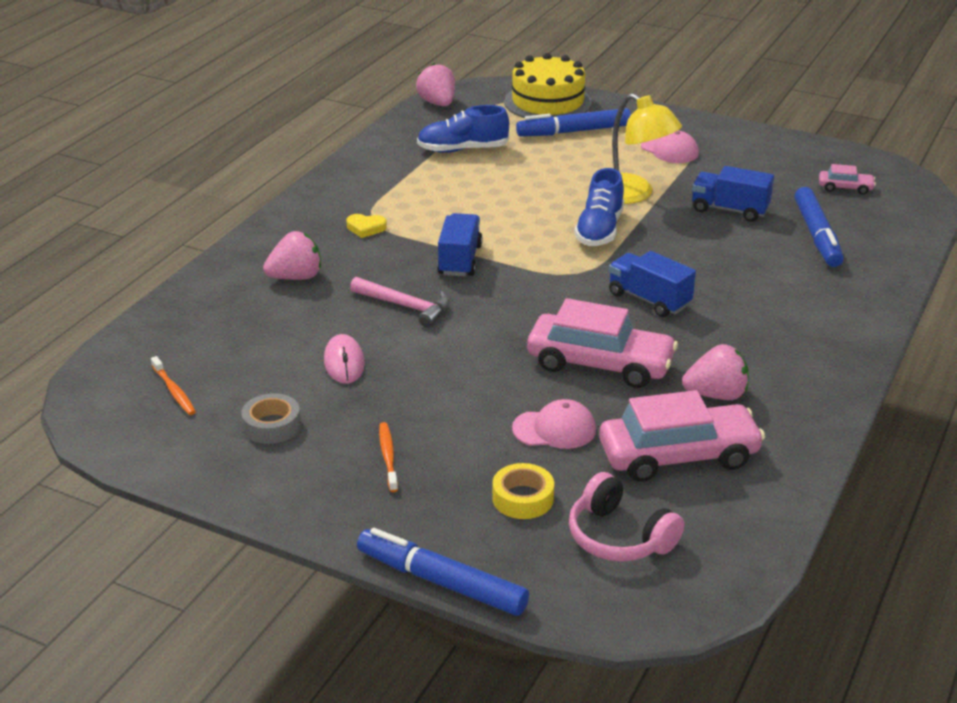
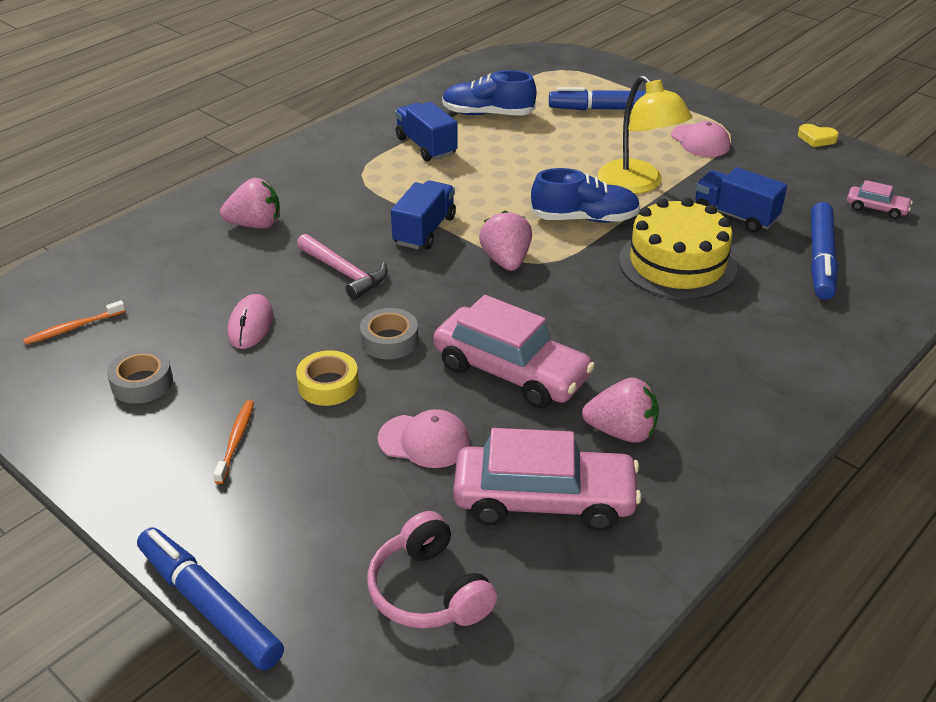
camera: 15 degrees right, 5 degrees up
(174, 391) = (73, 328): orange toothbrush -> orange toothbrush turned 75 degrees clockwise
(366, 228) = (350, 183): yellow heart -> yellow heart (816, 138)
(437, 103) = (488, 64): pink strawberry -> pink strawberry (506, 261)
(479, 356) = (389, 340): none -> grey tape
(523, 498) = (348, 519): yellow tape -> yellow tape (328, 385)
(547, 102) = (597, 75): yellow cake -> yellow cake (677, 264)
(599, 230) = (584, 218): blue shoe -> blue shoe turned 120 degrees counterclockwise
(649, 299) = (600, 305): blue truck -> blue truck (426, 146)

